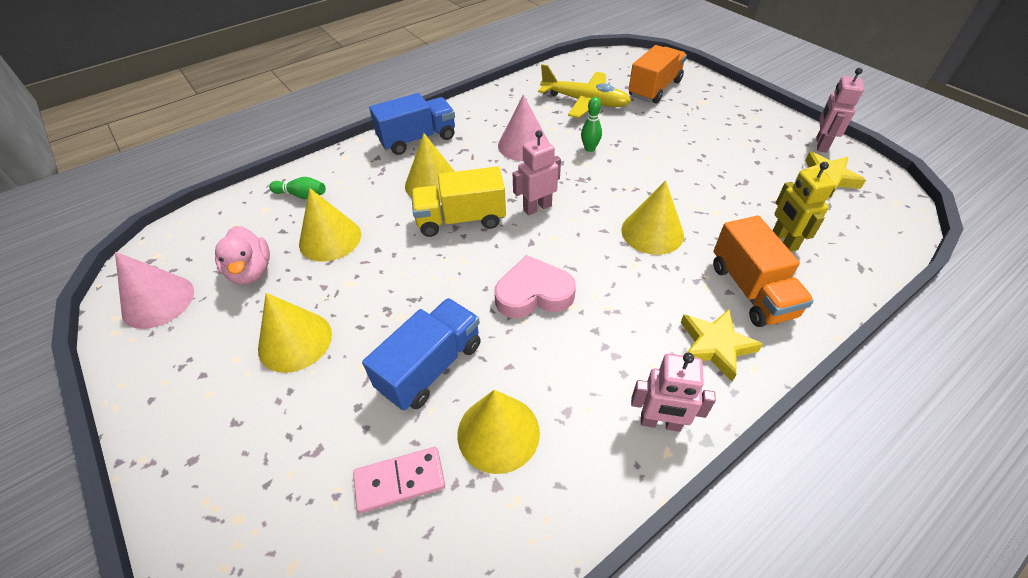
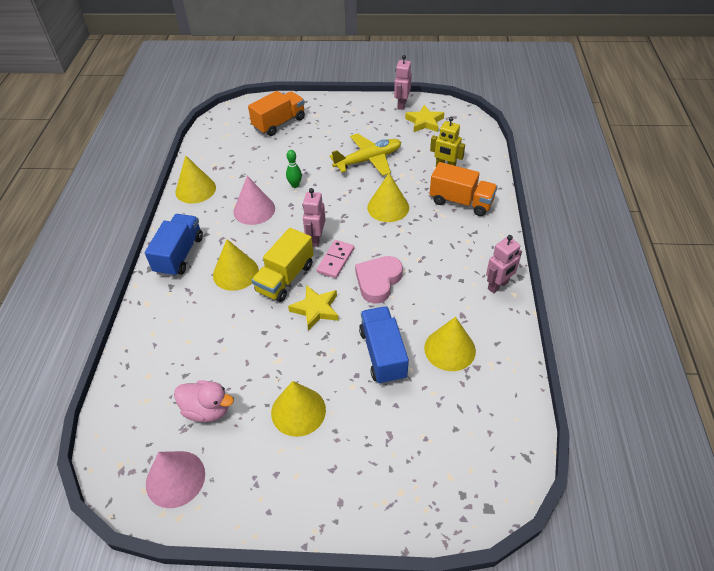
camera: 50 degrees left, 0 degrees up
(302, 195) = (159, 347): green bowling pin -> none
(330, 239) = (225, 352): yellow cone -> yellow cone (195, 189)
(400, 480) = (441, 405): pink domino -> pink domino (335, 260)
(585, 102) = (250, 158): yellow plane -> yellow plane (368, 160)
(654, 89) = (279, 123): orange truck -> orange truck turned 60 degrees clockwise
(715, 346) = (478, 237): yellow star -> yellow star (316, 309)
(821, 144) = (401, 104): pink robot -> pink robot turned 45 degrees clockwise

